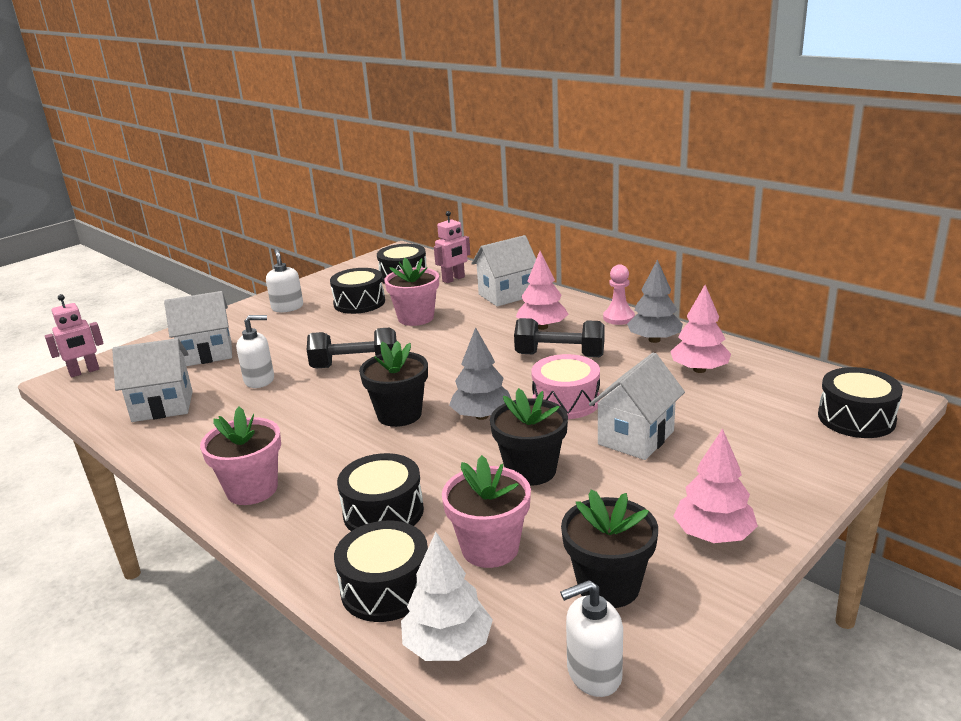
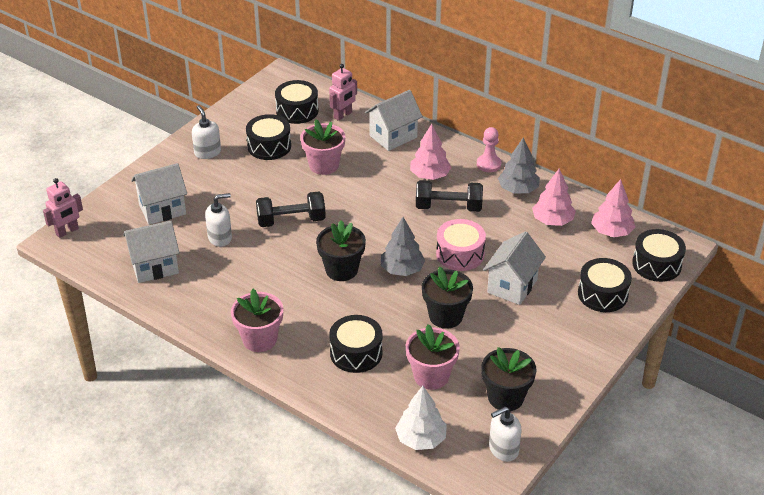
camera: 10 degrees left, 15 degrees up
(386, 588) = (375, 406): black drum -> black drum (602, 294)
(713, 535) = (564, 360): pink tree -> pink tree (611, 232)

